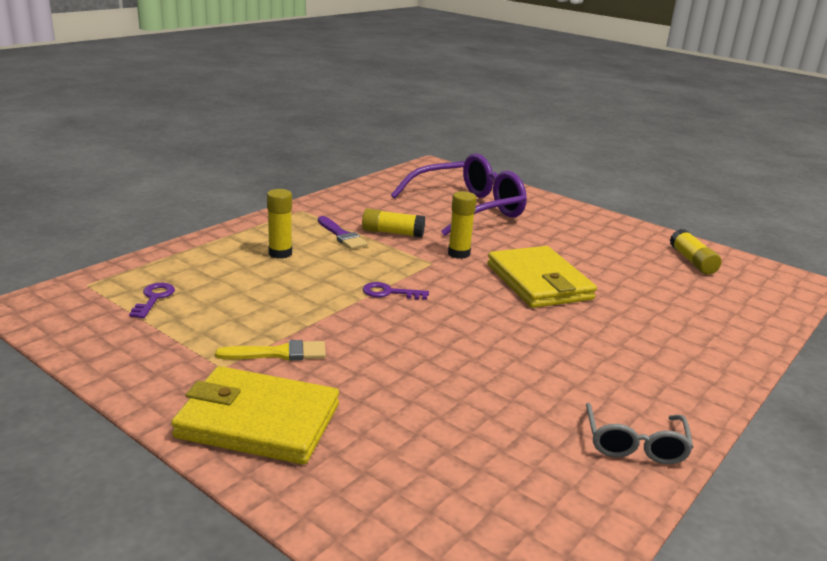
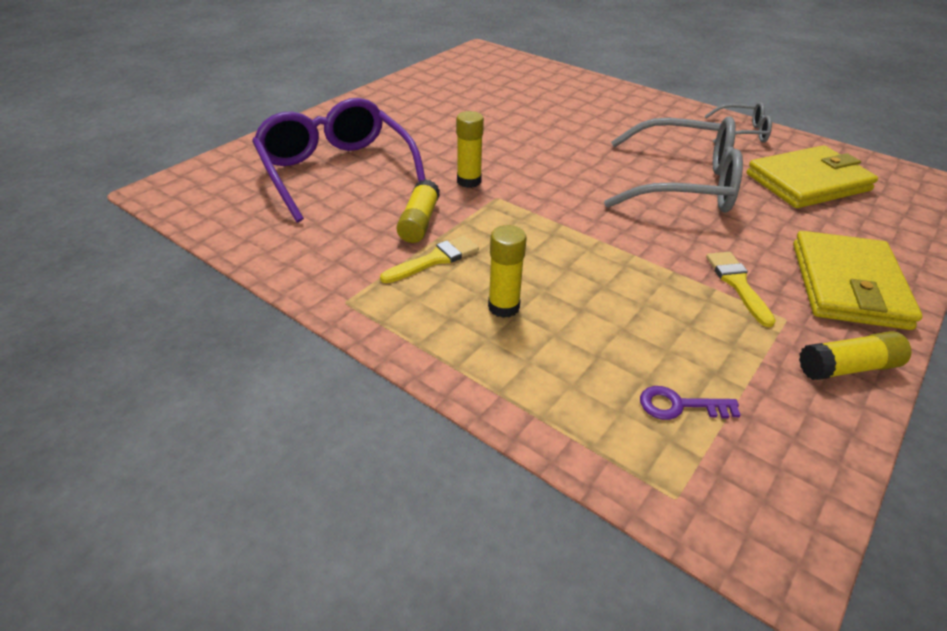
camera: 90 degrees left, 15 degrees up
(342, 235) = (435, 259): purple brush -> yellow brush
(389, 293) = (578, 222): purple key -> none
(469, 362) = (684, 184): none -> grey glasses
(539, 282) = (521, 144): yellow wallet -> yellow wallet (808, 182)
(692, 261) = (455, 78): yellow glue stick -> yellow glue stick (847, 367)

